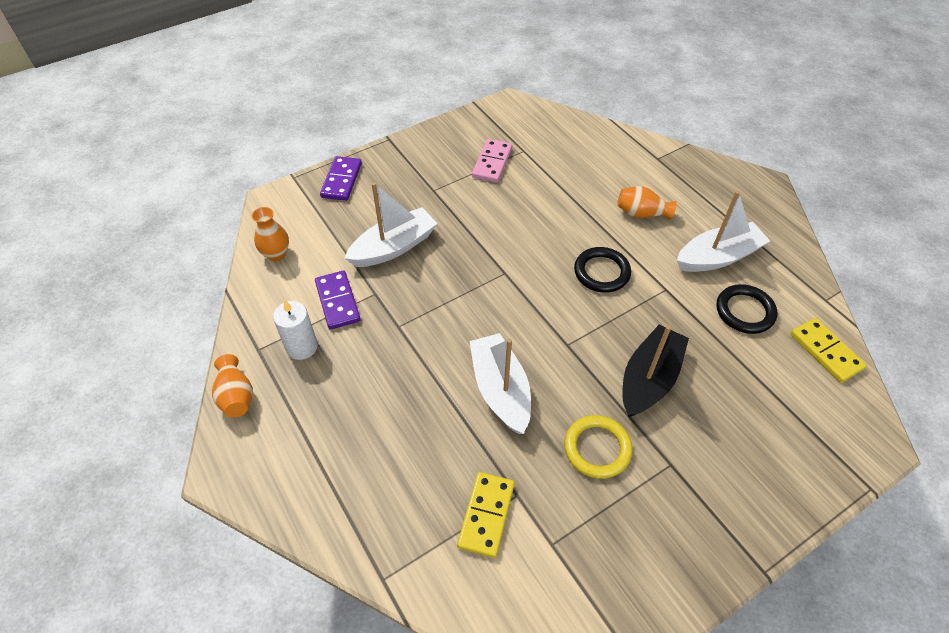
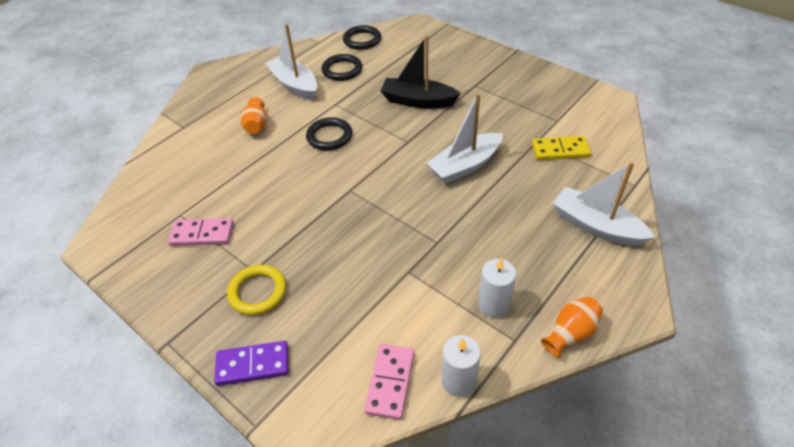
camera: 105 degrees left, 5 degrees down
(249, 297) = (458, 381): none -> white candle
(276, 254) = (390, 382): orange vase -> pink domino
(337, 301) = (430, 297): purple domino -> none
(394, 247) = (345, 277): white boat -> white boat (596, 226)
(597, 448) = (483, 114): yellow ring -> yellow ring (257, 292)
(825, 351) = (362, 40): yellow domino -> black ring

